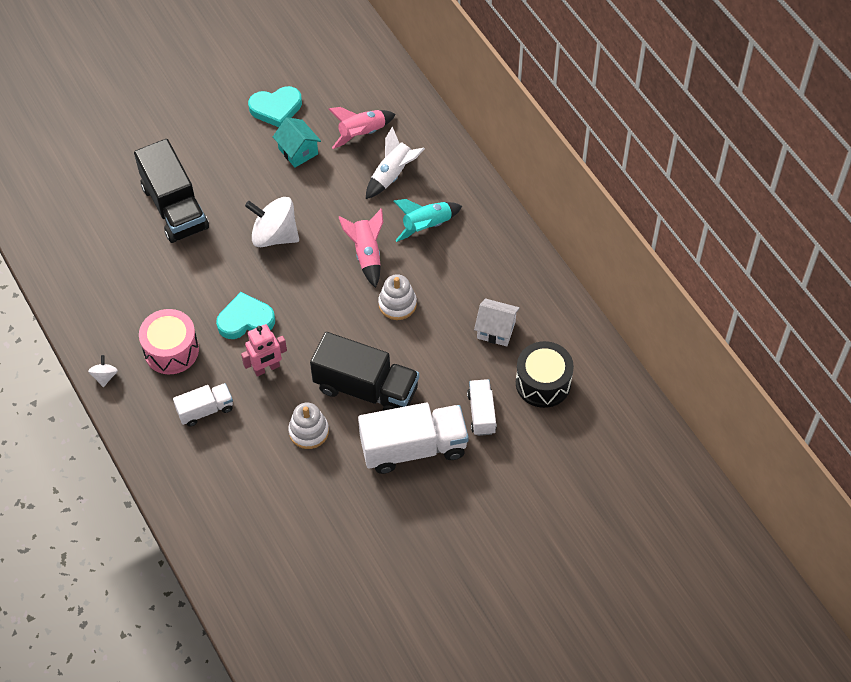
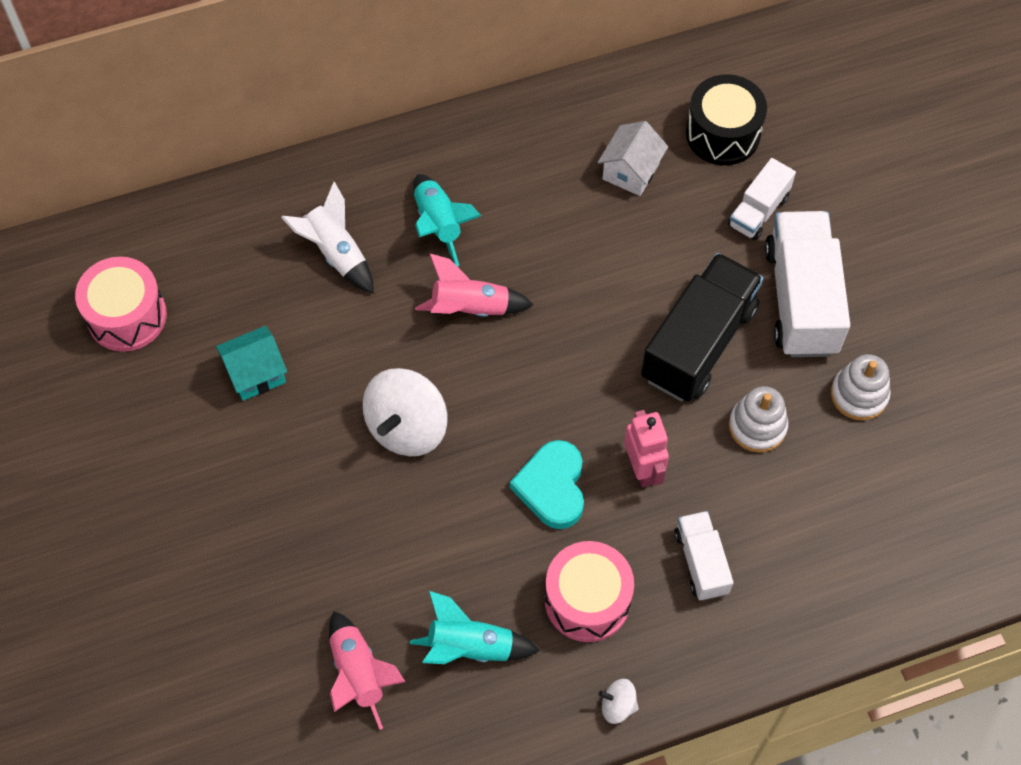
camera: 80 degrees left, 5 degrees up
(133, 294) = (470, 647): none -> turquoise rocket
(175, 207) = (316, 567): black truck -> none
(276, 108) = (161, 393): turquoise heart -> none
(325, 80) = (127, 316): none -> pink drum
(362, 133) = (247, 282): pink rocket -> pink rocket (359, 674)
(397, 304) = (565, 282): white stacking toy -> white stacking toy (859, 395)
(481, 413) = (758, 211): white truck -> white truck turned 60 degrees counterclockwise

